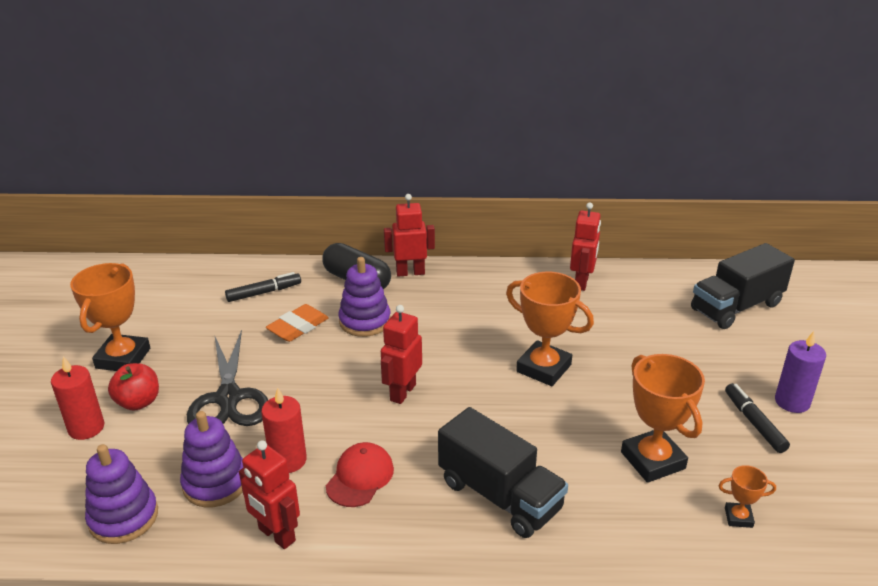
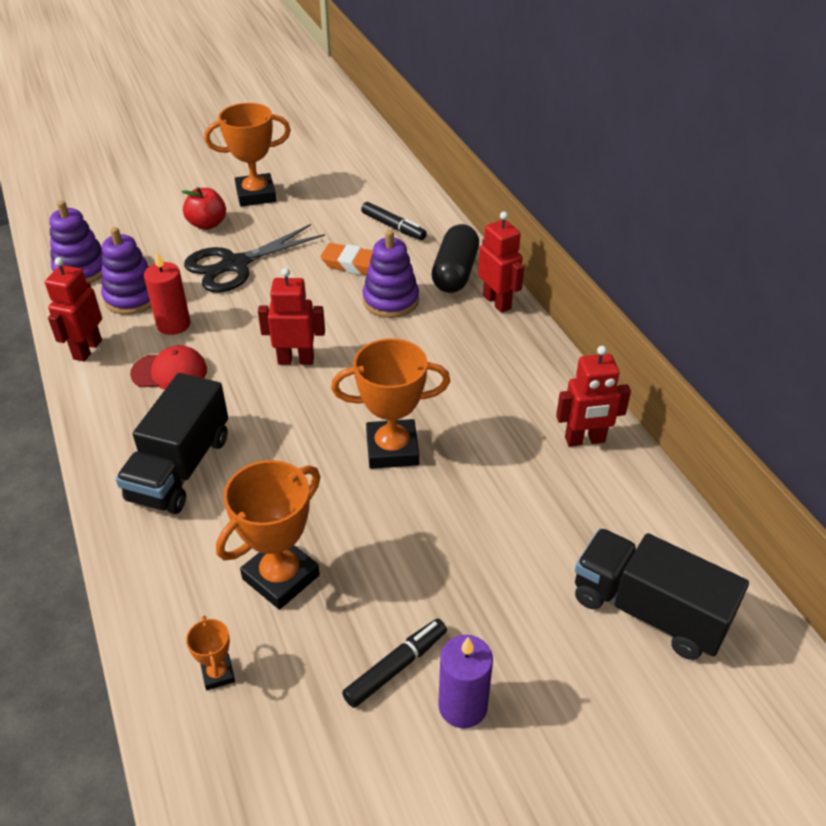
camera: 65 degrees right, 10 degrees up
(86, 428) = (167, 214): red candle -> none
(543, 368) = (392, 449): orange trophy -> orange trophy turned 75 degrees clockwise

